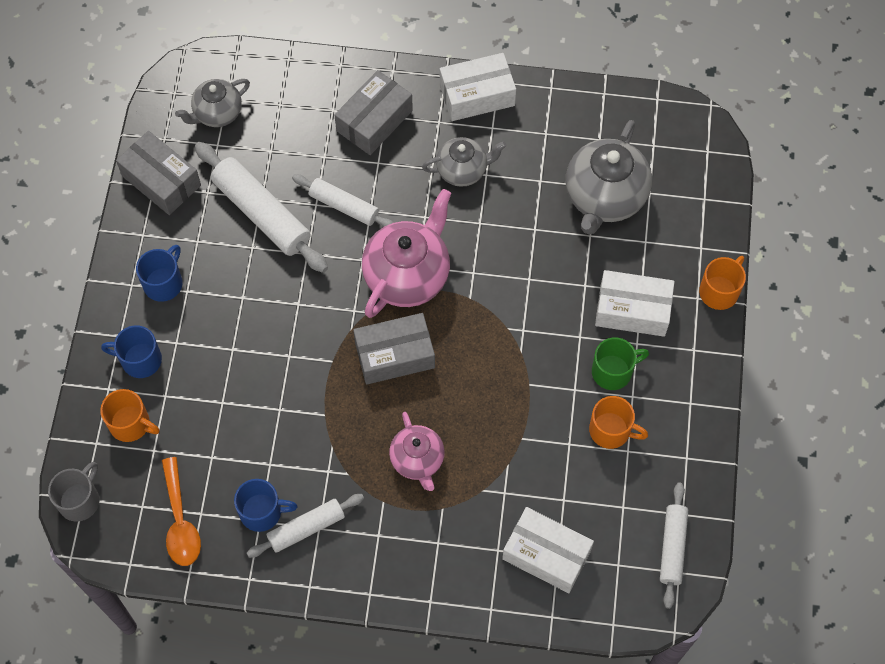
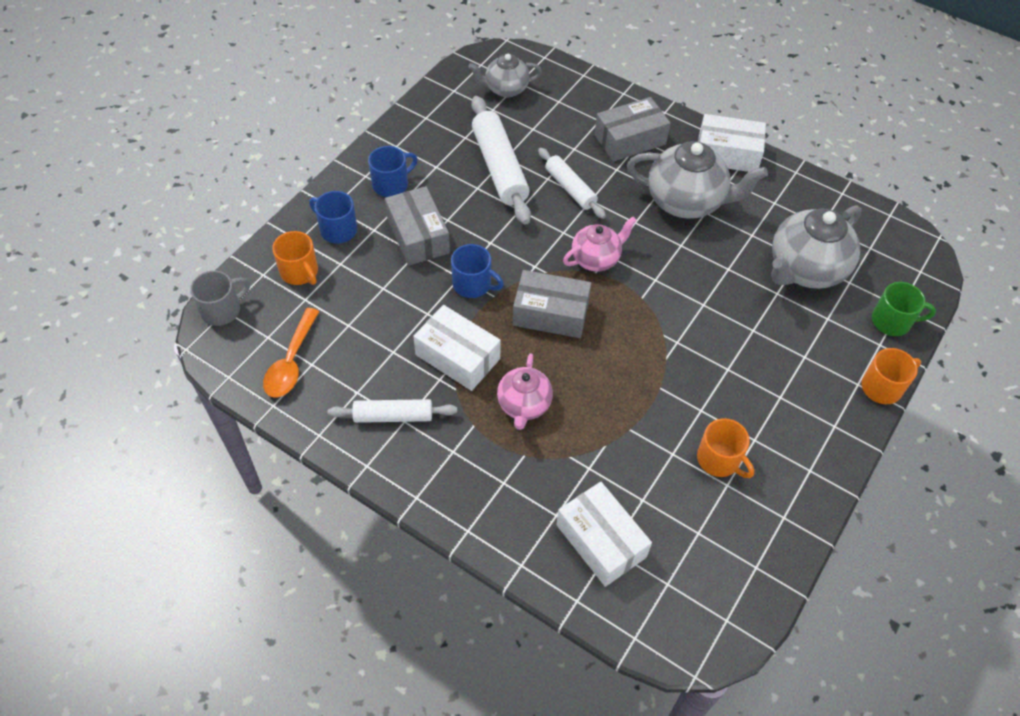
camera: 25 degrees right, 10 degrees down
(161, 180) = (434, 116): grey box -> grey box (418, 236)
(262, 512) = (364, 386): blue mug -> blue mug (473, 284)
(408, 275) = (596, 259): pink teapot -> pink teapot, size x0.60
(463, 170) = (686, 201): grey teapot -> grey teapot, size x1.67
(613, 371) = (746, 410): green mug -> green mug (892, 321)
(632, 310) = (789, 368): white box -> white box (457, 357)
(672, 547) = (731, 593): white rolling pin -> none

